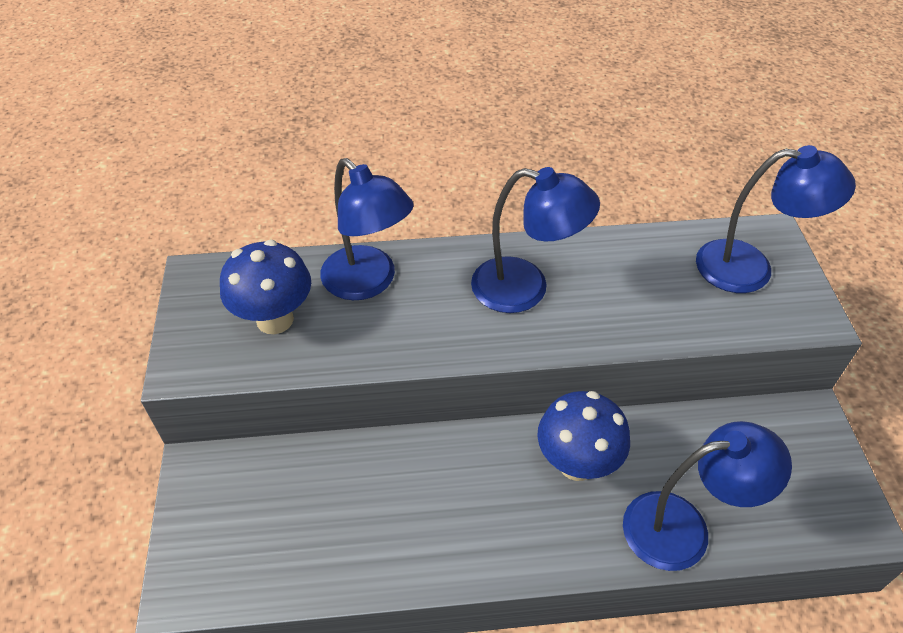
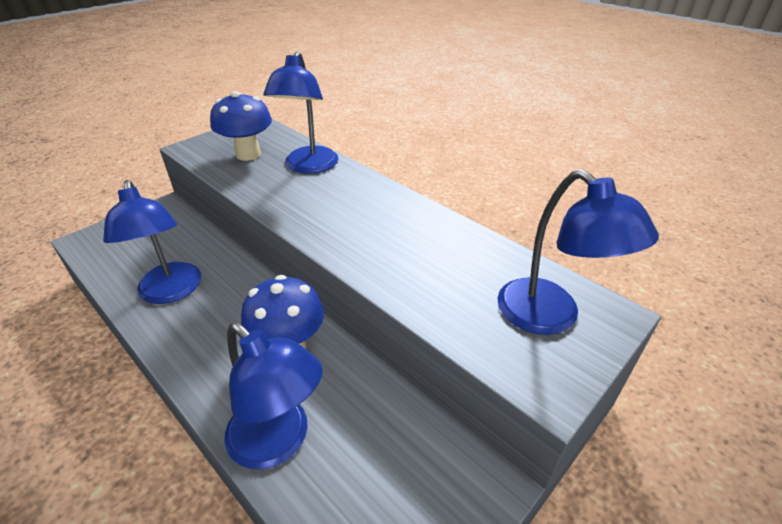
camera: 50 degrees right, 10 degrees down
(525, 289) = (374, 219): blue lamp -> blue lamp (171, 292)

